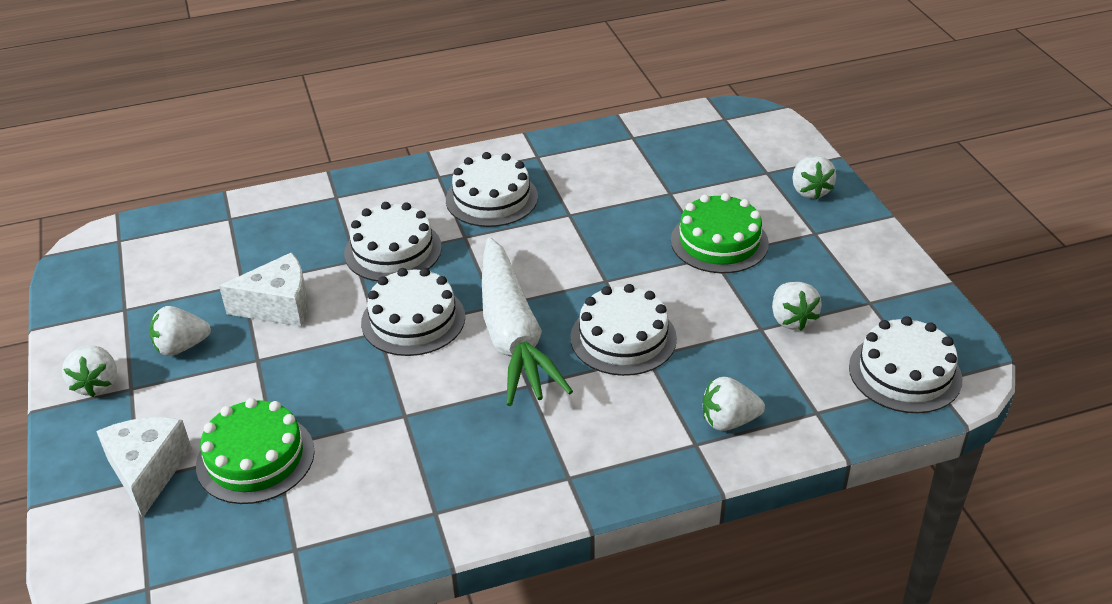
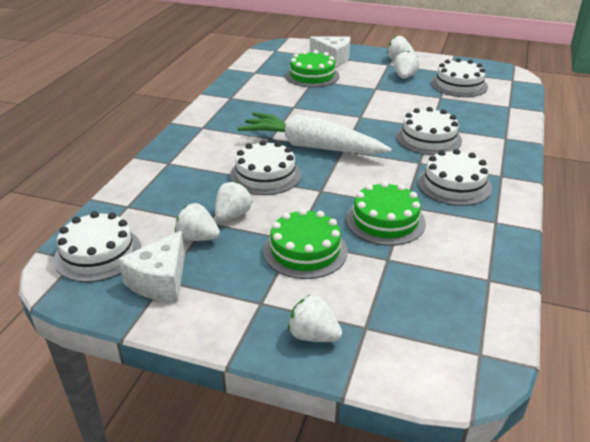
camera: 125 degrees right, 5 degrees down
(278, 306) = (411, 100): white cheese -> white cheese (160, 281)
(413, 320) = (358, 126): white cake -> white cake (459, 85)
(612, 216) = (385, 221): none -> green cake
(728, 421) = (165, 178): white strawberry -> white strawberry (232, 215)

